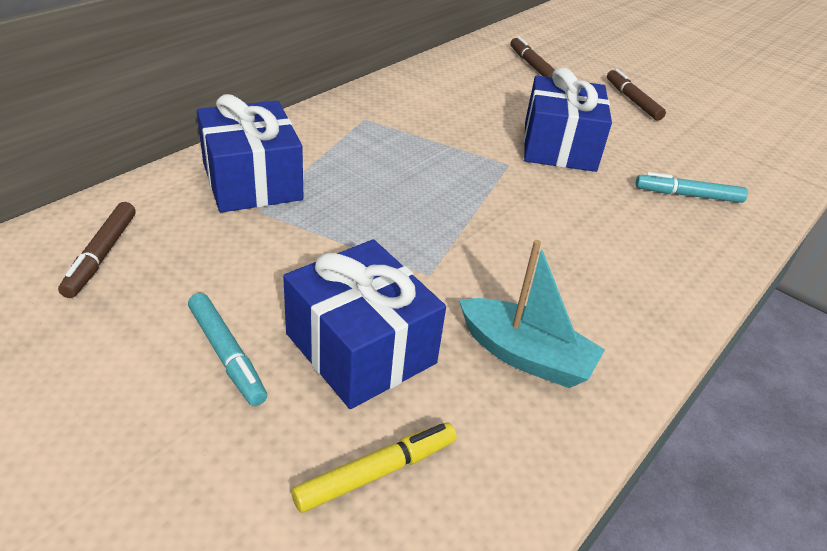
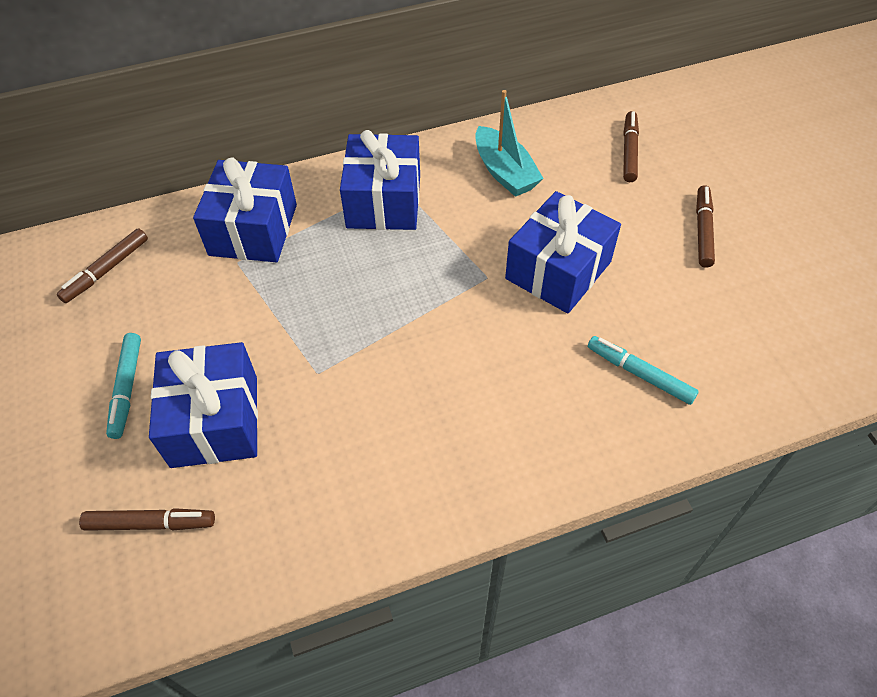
camera: 35 degrees right, 15 degrees up
(365, 133) = (384, 201): none -> blue gift
(376, 472) = (150, 523): yellow marker -> brown marker
(525, 356) = (327, 480): turquoise boat -> turquoise boat (504, 172)

